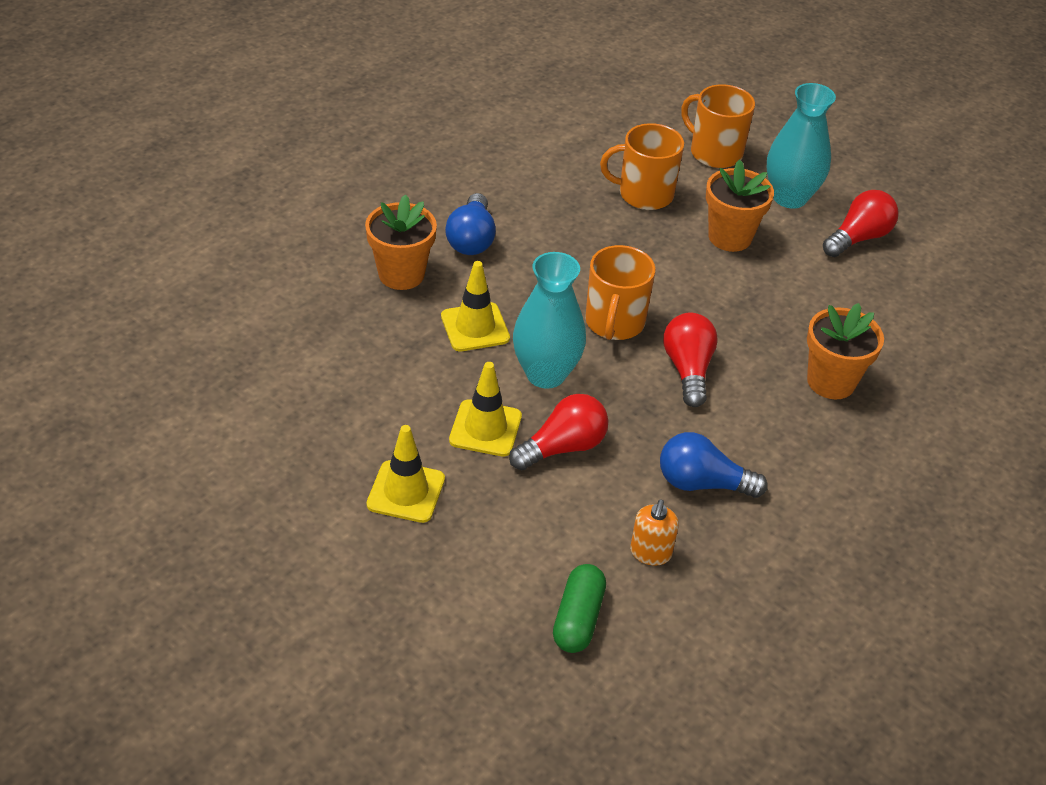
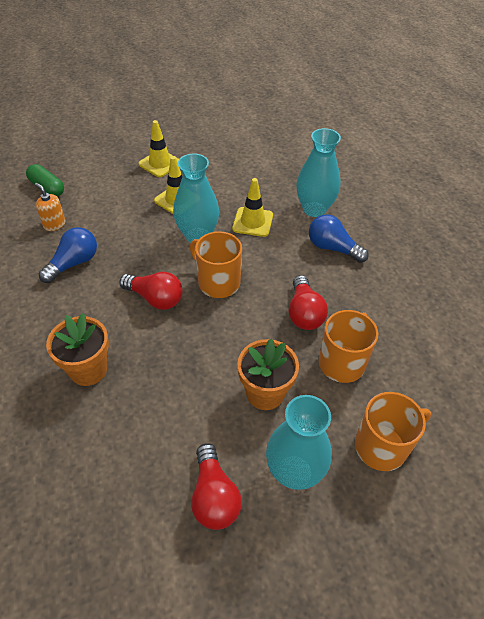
camera: 120 degrees right, 5 degrees up
(401, 274) = (314, 209): orange flower pot -> turquoise vase
(562, 447) = (142, 221): red light bulb -> red light bulb (304, 313)

